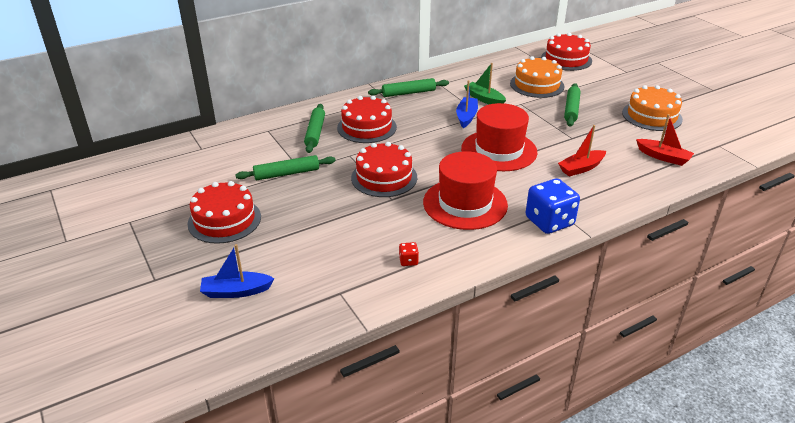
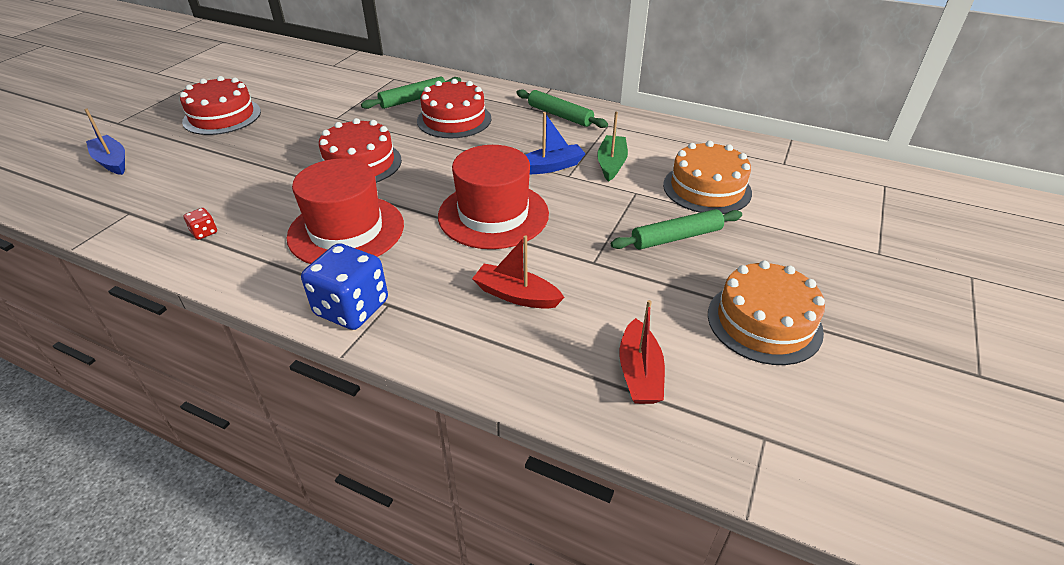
camera: 55 degrees right, 5 degrees up
(287, 173) = (323, 114): green rolling pin -> none
(566, 59) = (823, 188): red cake -> none

